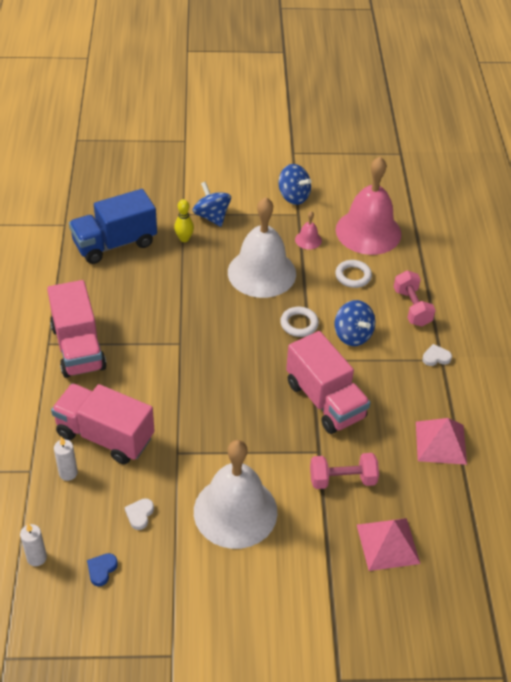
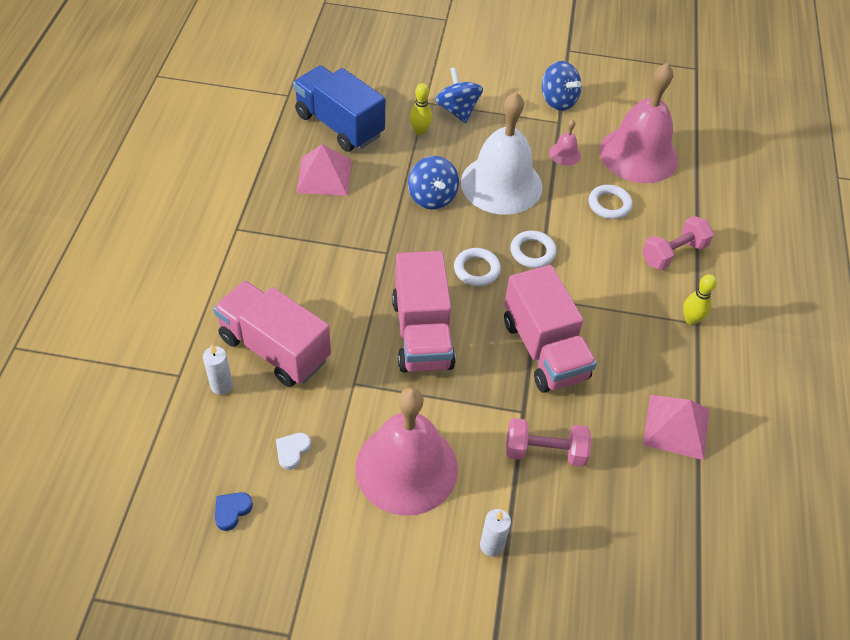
camera: 10 degrees right, 5 degrees up
(36, 558) = (160, 482): white candle -> white candle (491, 545)
(78, 347) = (269, 239): pink truck -> pink truck (422, 333)
(115, 244) = (339, 125): blue truck -> blue truck turned 60 degrees clockwise
(235, 511) = (406, 467): white bell -> pink bell
(257, 345) = (476, 270): none -> white ring
(352, 335) = (594, 275): blue spinning top -> blue spinning top (432, 197)
(388, 544) = (584, 543): pink pyramid -> pink pyramid (324, 176)
(412, 307) = (673, 253): pink dumbbell -> pink dumbbell turned 60 degrees clockwise
(436, 357) = (691, 319): white heart -> yellow bowling pin

